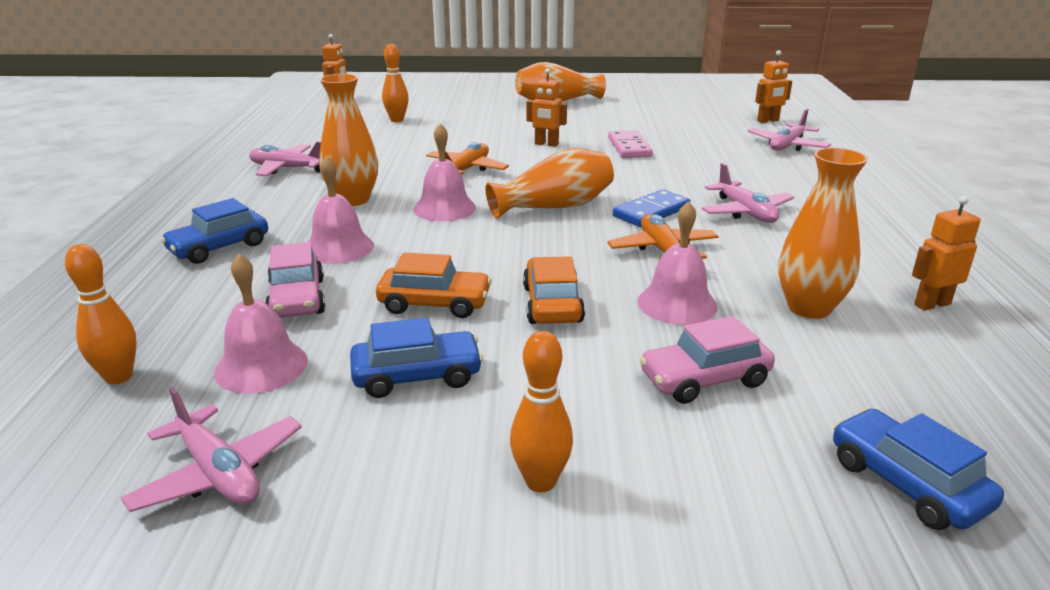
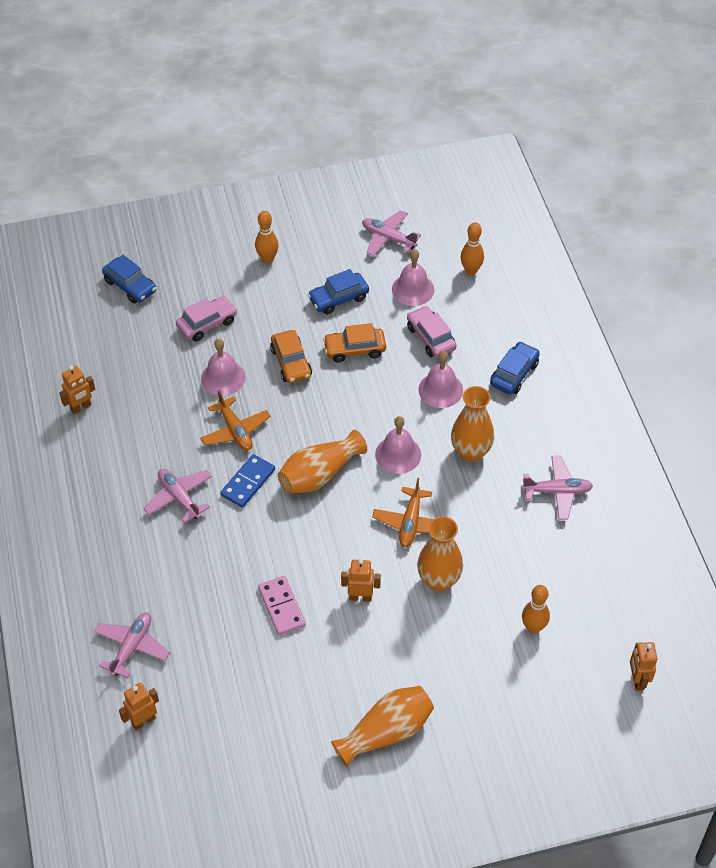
camera: 165 degrees right, 25 degrees up
(809, 308) = (150, 389): orange vase -> orange vase (439, 580)

